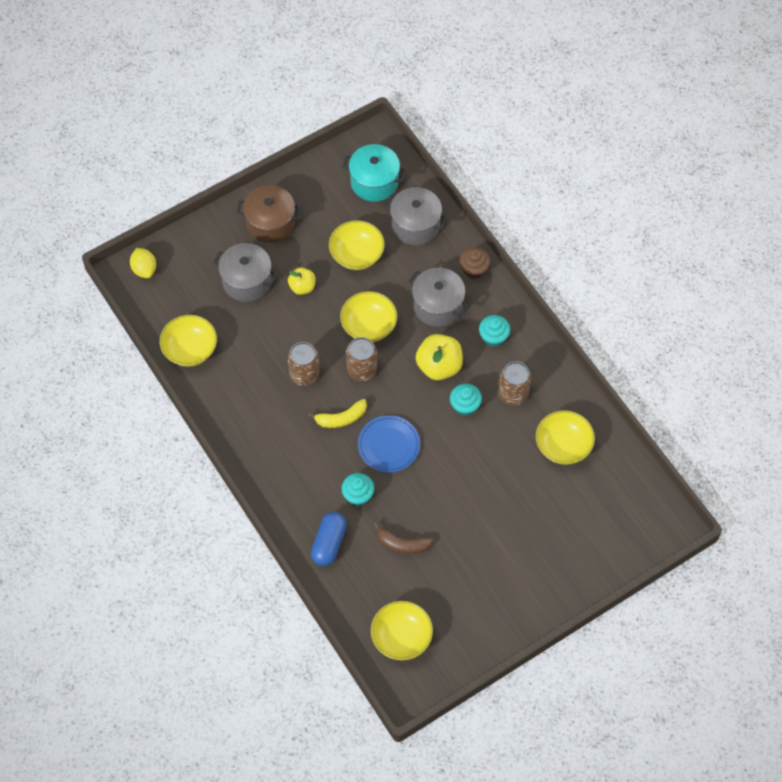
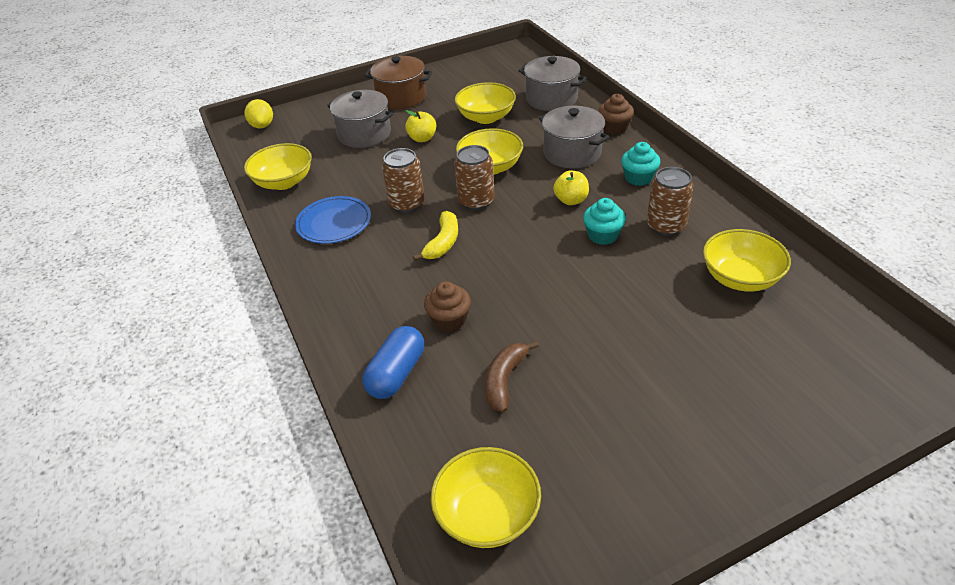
camera: 10 degrees right, 20 degrees down
(341, 418) = (443, 242): yellow banana -> yellow banana turned 60 degrees counterclockwise
(358, 495) = (449, 320): turquoise cupcake -> brown cupcake
(374, 182) = (512, 73): turquoise pot -> none
(389, 445) = (499, 270): blue plate -> blue plate (334, 222)
(402, 544) = (505, 380): brown banana -> brown banana turned 90 degrees clockwise
(439, 366) = (571, 200): yellow apple -> yellow apple, size x0.61

